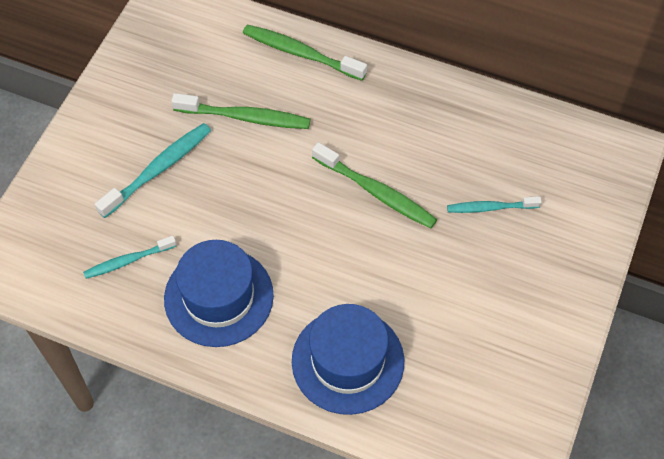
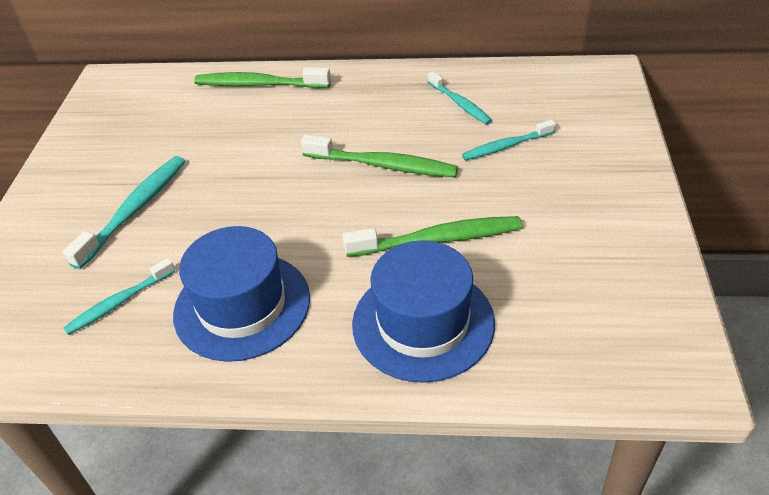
camera: 15 degrees left, 15 degrees down
(244, 117) = (218, 144): green toothbrush -> green toothbrush (437, 239)
(472, 142) = (459, 103): none -> turquoise toothbrush

